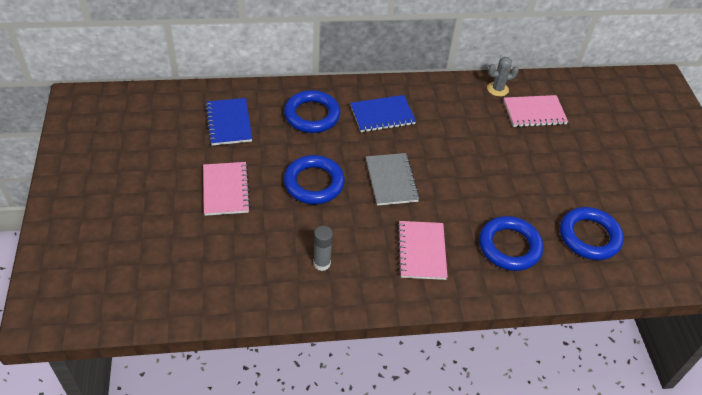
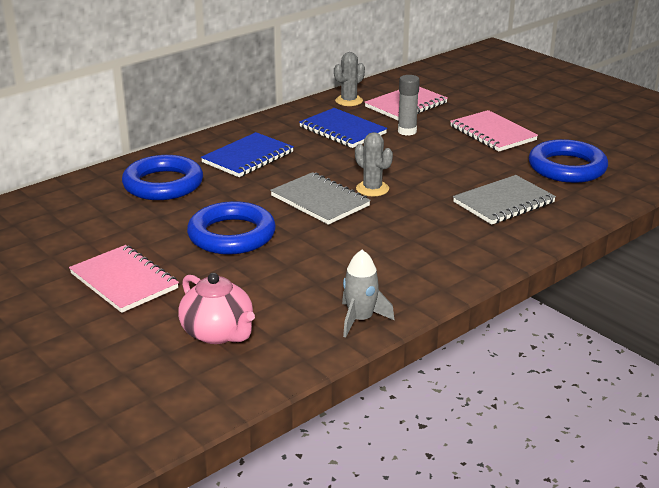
camera: 30 degrees left, 20 degrees down
(229, 123) = (61, 225): blue notebook -> blue notebook (342, 130)
(241, 261) = (218, 333): none -> pink teapot
(322, 263) = (322, 294): grey glue stick -> grey glue stick (407, 131)
(325, 297) = (360, 319): none -> grey rocket
(421, 251) = (421, 240): pink notebook -> pink notebook (492, 133)
(434, 186) = (372, 189): none -> grey cactus
(509, 246) = (503, 202): blue ring -> grey notebook

